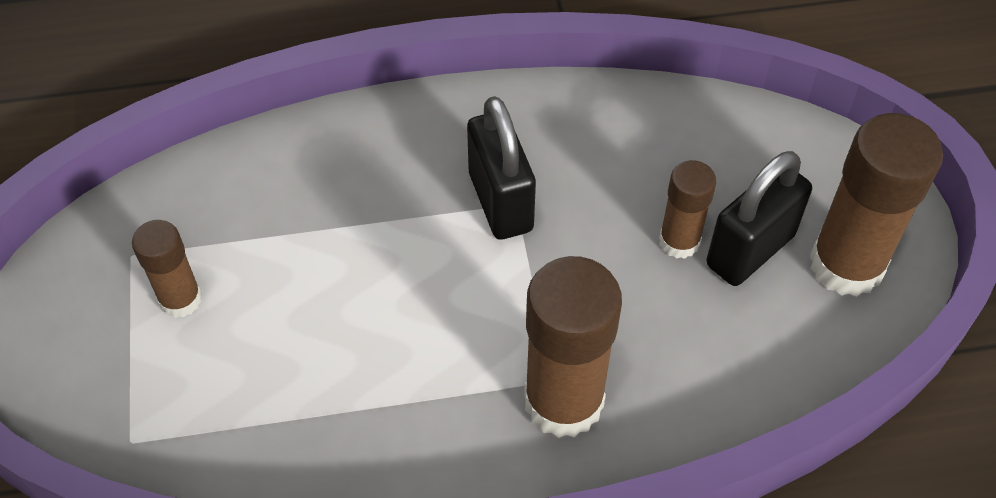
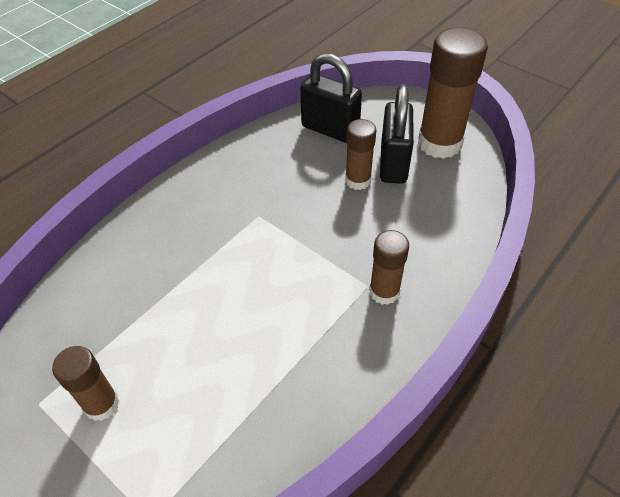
camera: 40 degrees left, 5 degrees down
(500, 202) = (249, 220): black padlock -> black padlock (330, 129)
(563, 401) = (384, 292): brown glue stick -> brown glue stick, size x0.56

